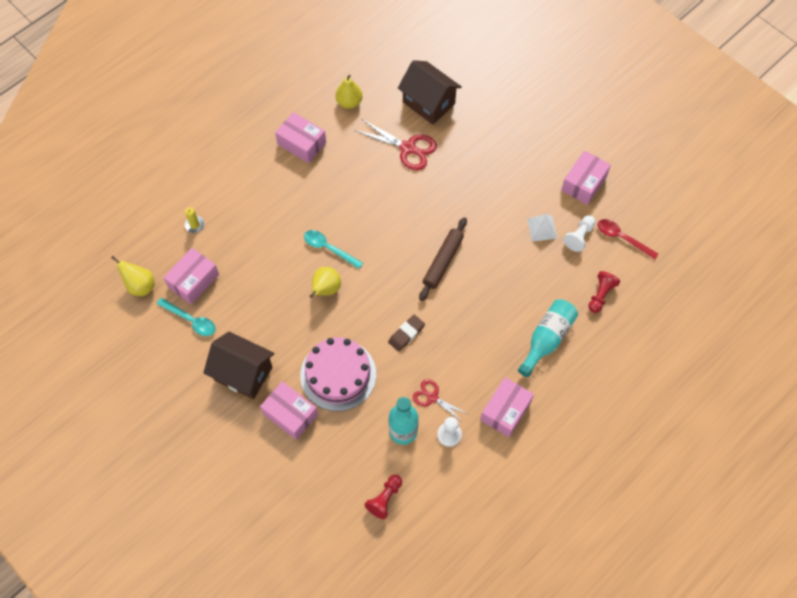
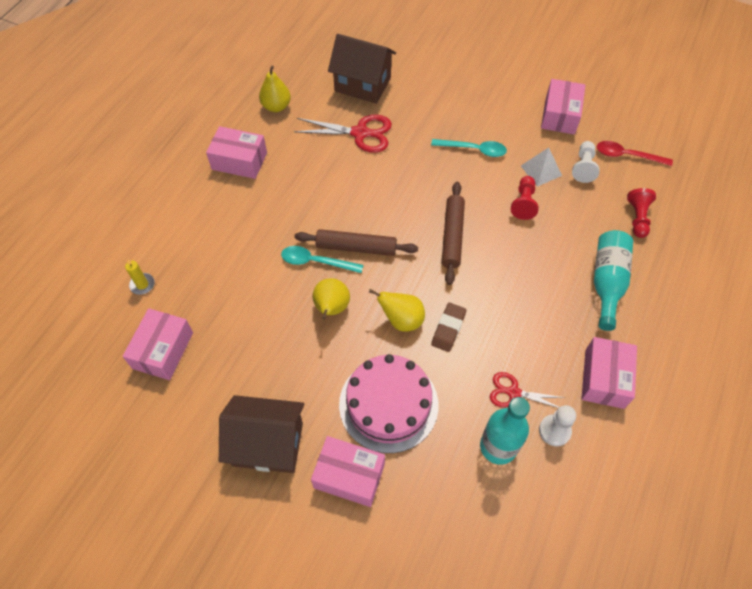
camera: 20 degrees left, 5 degrees down
(140, 286) = (94, 379): yellow pear -> yellow pear (401, 320)
(191, 320) = (175, 400): turquoise spoon -> turquoise spoon (474, 150)
(364, 247) = (356, 247): none -> brown rolling pin
(385, 499) = (516, 543): red pawn -> red pawn (523, 203)

